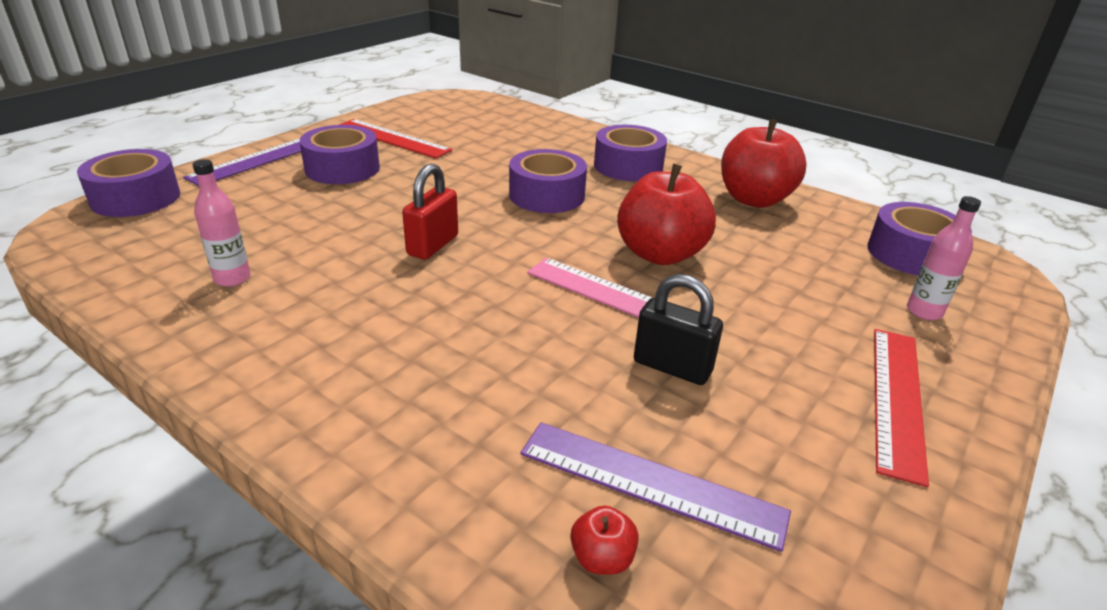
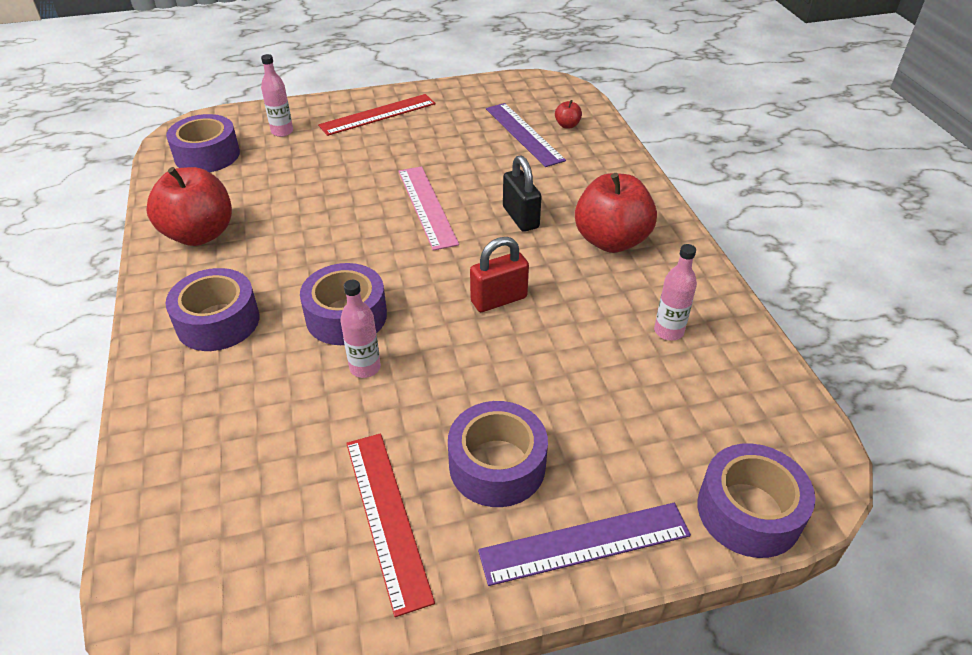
camera: 140 degrees left, 10 degrees up
(489, 178) = (365, 368): none -> pink bottle
(660, 254) = (353, 221): red apple -> red apple (611, 241)
(672, 367) = (453, 163): black padlock -> black padlock (520, 217)

